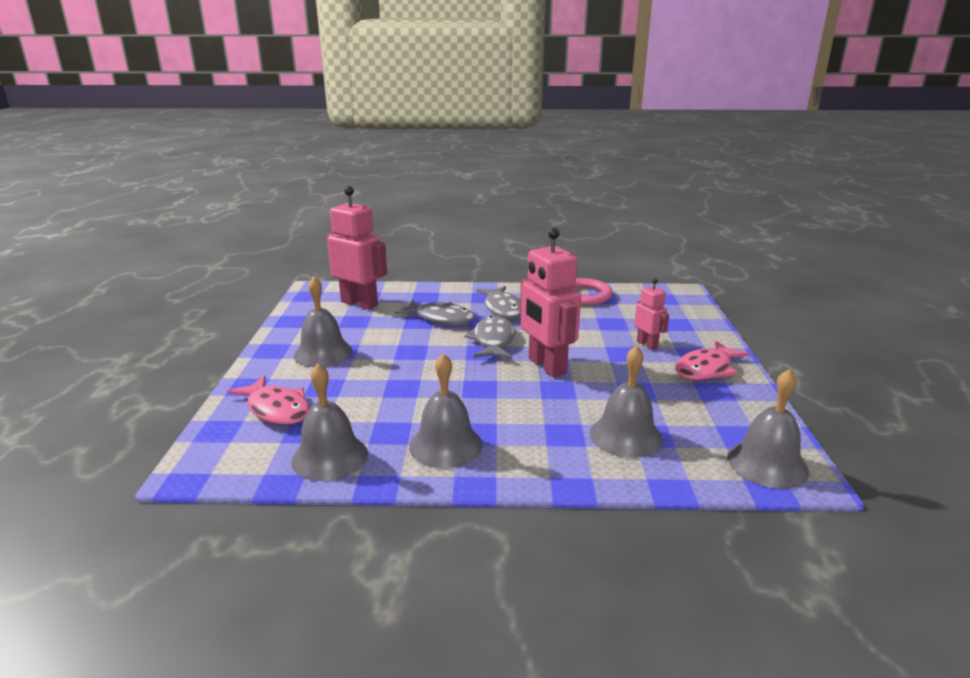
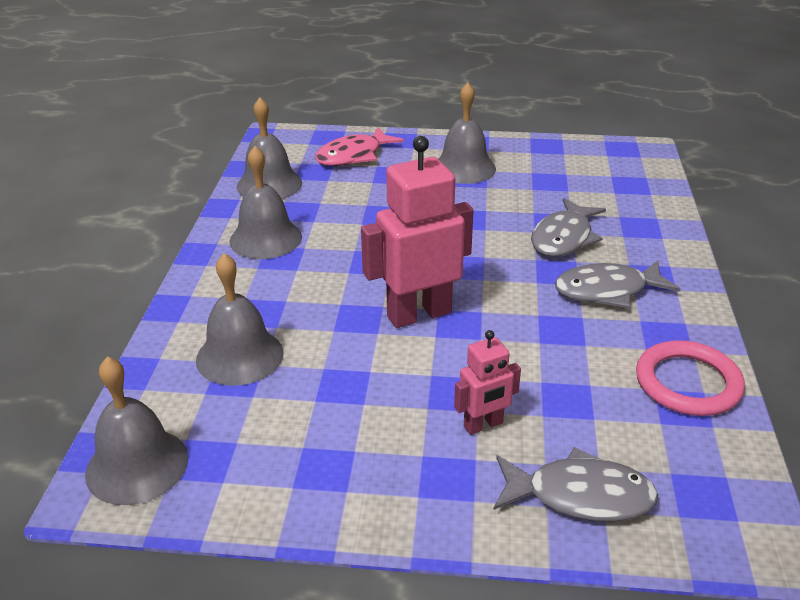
camera: 95 degrees right, 10 degrees up
(359, 303) = (603, 181): pink robot -> none
(493, 341) = (495, 276): grey fish -> grey fish (580, 496)
(706, 369) = (390, 477): pink fish -> none

